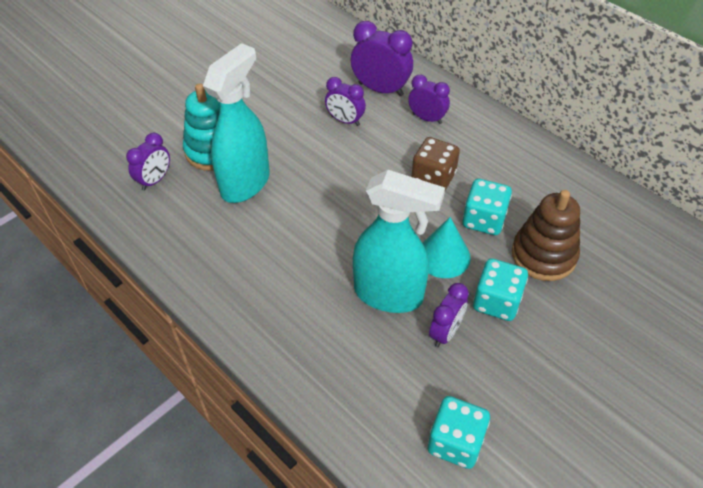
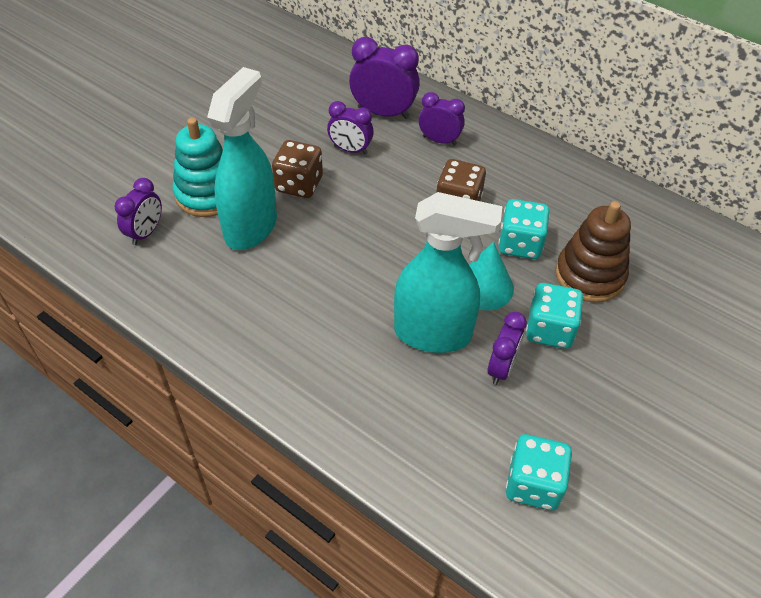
camera: 10 degrees left, 0 degrees up
(294, 148) = (299, 184): none -> brown dice

